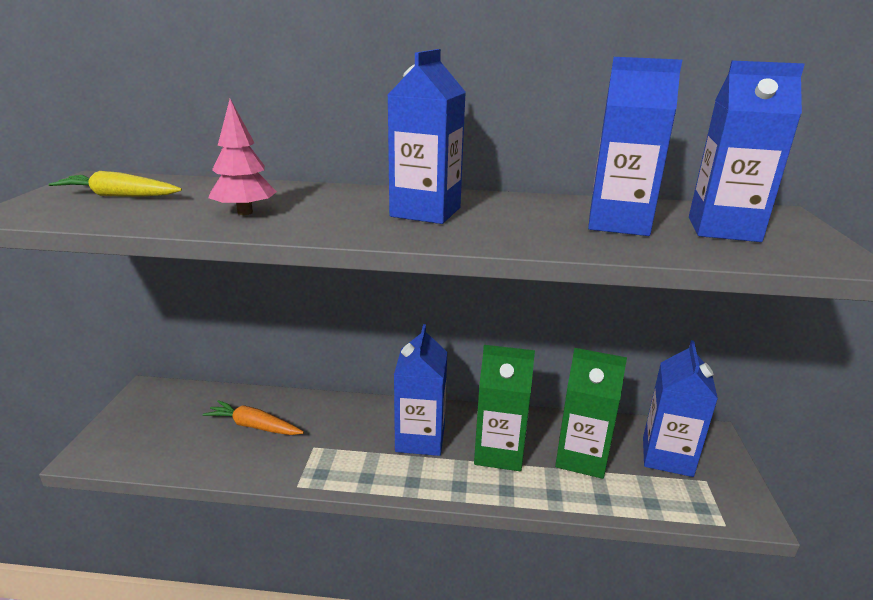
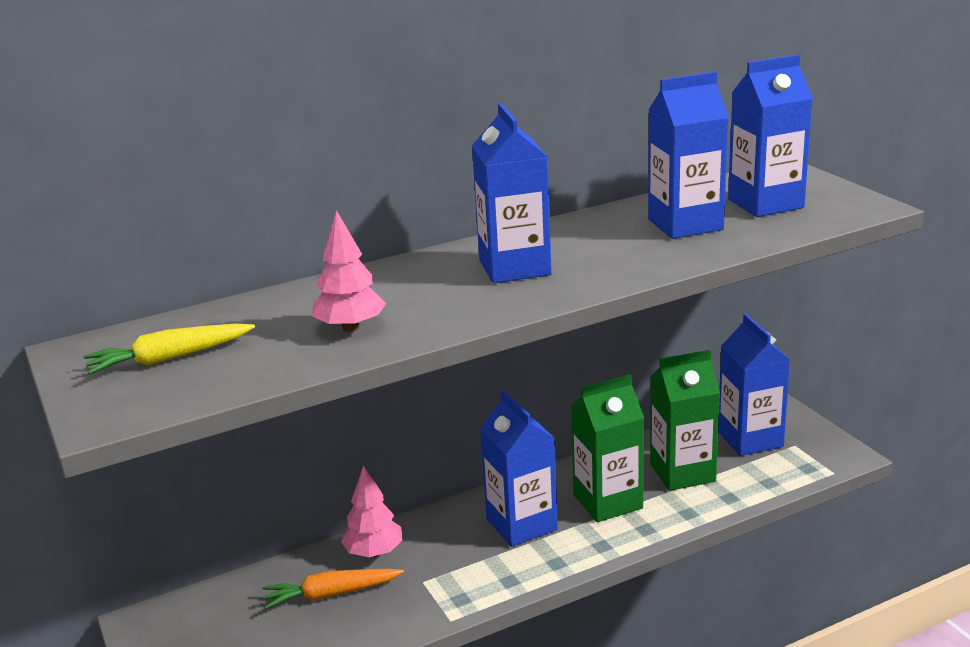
camera: 30 degrees left, 0 degrees up
(310, 411) = (374, 552): none -> pink tree

